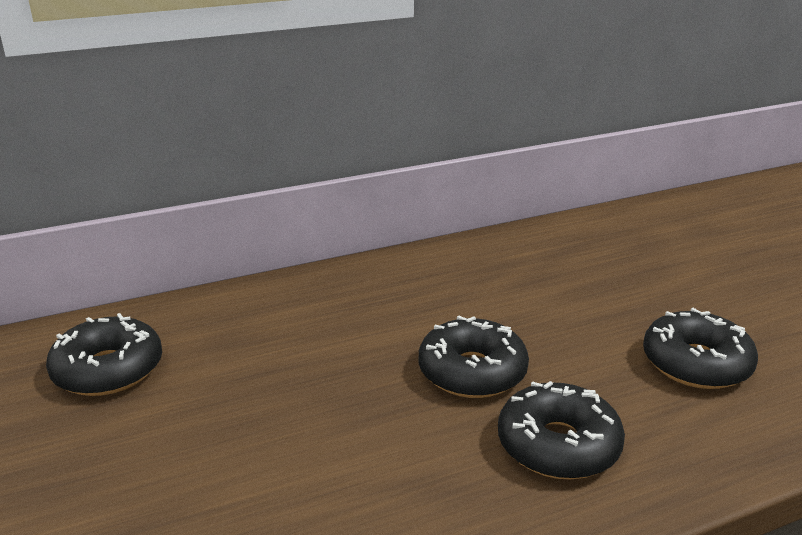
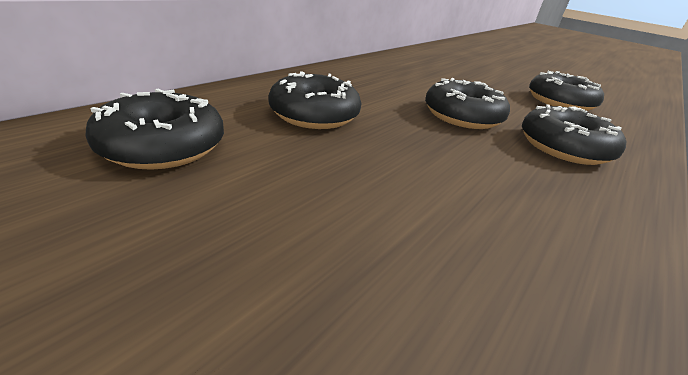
camera: 30 degrees left, 5 degrees up
(279, 346) = (314, 115): none -> black donut

